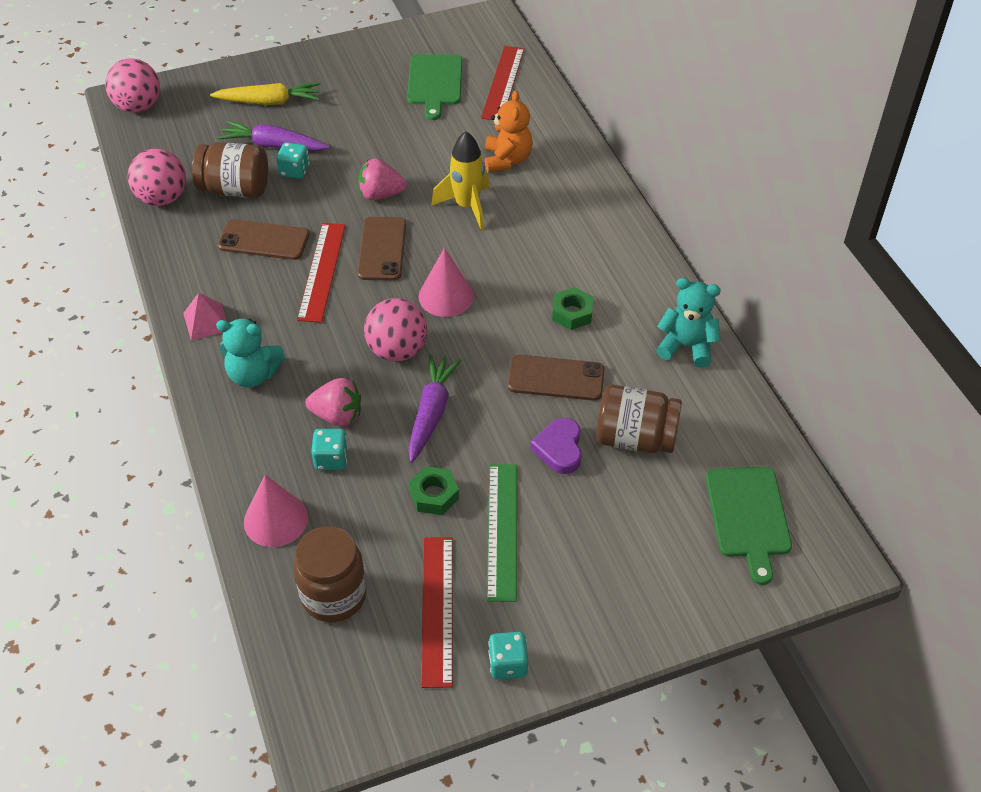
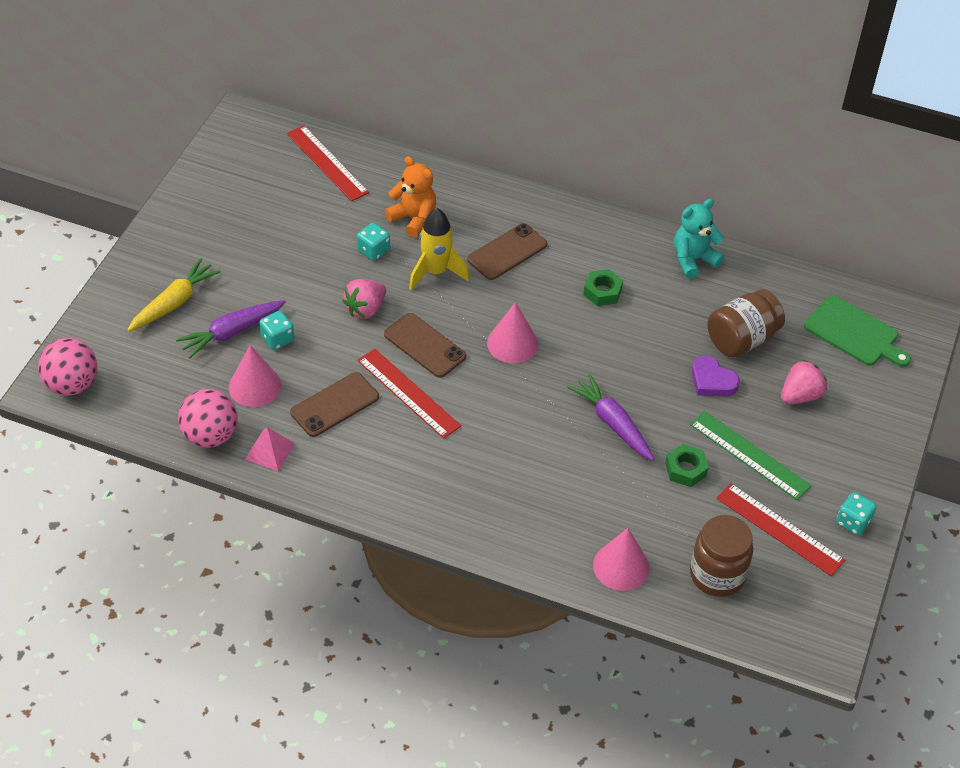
camera: 50 degrees left, 0 degrees up
(206, 321) = (384, 491): pink pyramid -> pink pyramid (270, 451)
(235, 189) = (255, 386): brown jar -> pink cone
(253, 375) = (470, 496): turquoise teddy bear -> none
(331, 459) = (598, 503): turquoise dice -> turquoise dice (373, 251)
(337, 416) = (561, 474): pink strawberry -> pink strawberry (800, 396)
(397, 350) = (535, 403): pink ball -> none
(435, 83) = (278, 197): green cutting board -> none
(556, 378) = (651, 340): brown phone -> brown phone (507, 252)

